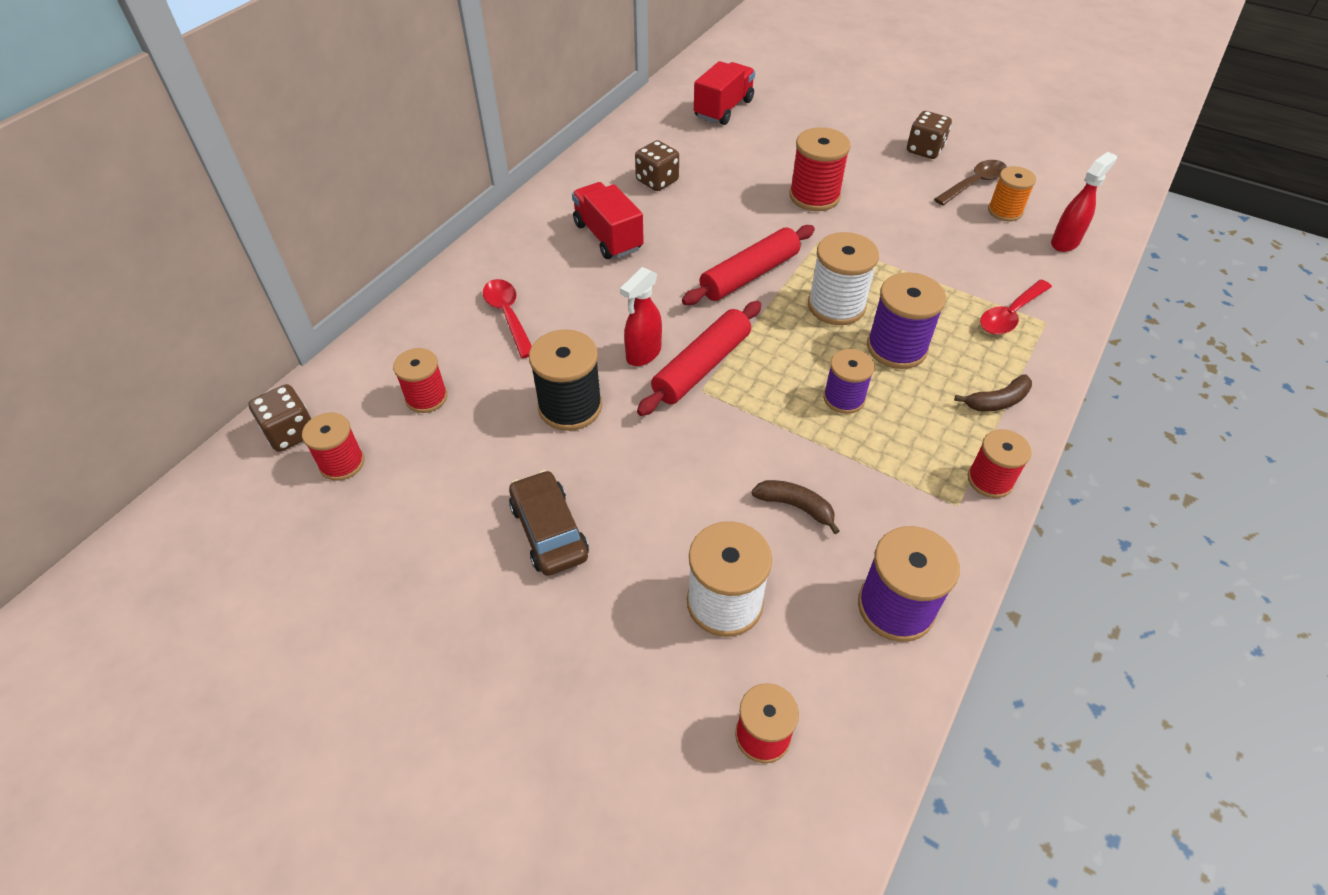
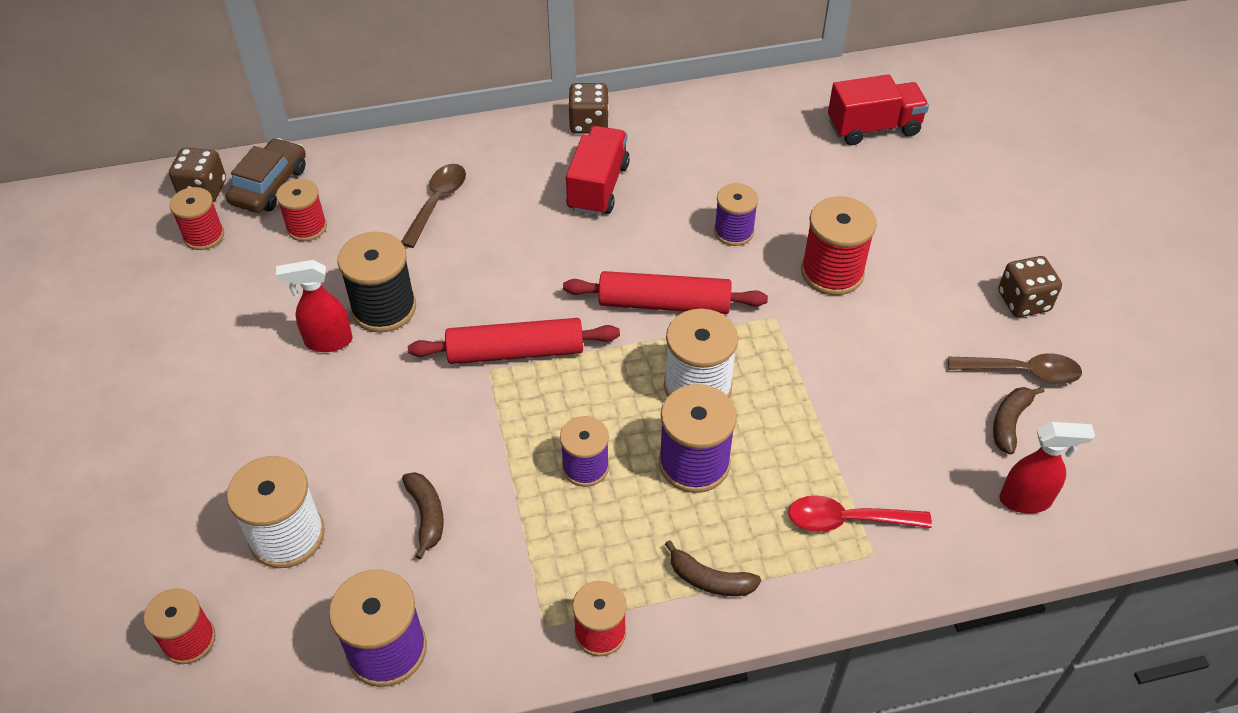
camera: 45 degrees right, 0 degrees up
(508, 316) = (437, 203): red spoon -> brown spoon
(549, 531) = (254, 387): brown car -> brown car (269, 185)
(643, 354) = (487, 307): red spray bottle -> red spray bottle (328, 341)
(657, 181) = (709, 162): brown dice -> brown dice (589, 123)
(729, 210) = (733, 231): none -> purple spool
(1004, 211) = (1009, 422): orange spool -> brown banana

